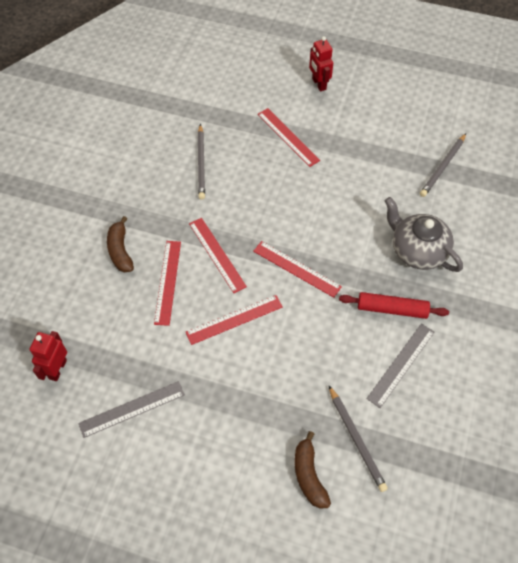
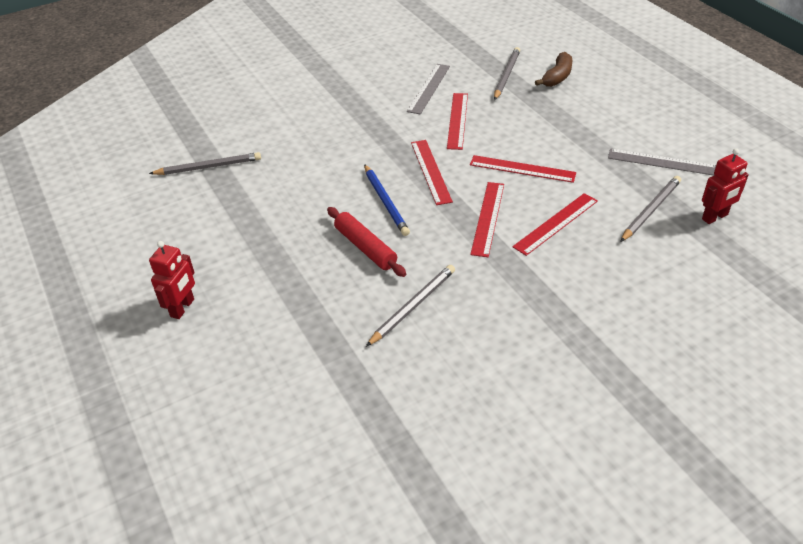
camera: 135 degrees left, 15 degrees down
(109, 343) = (650, 210): none -> grey pencil
(120, 250) = (582, 274): brown banana -> none
(288, 137) = (293, 275): red ruler -> red ruler (457, 120)
(296, 221) = (386, 202): none -> blue pencil
(392, 309) = (393, 113): red rolling pin -> red rolling pin (365, 247)
(401, 364) = (429, 88): grey ruler -> grey ruler turned 60 degrees counterclockwise
(417, 251) = (322, 131): grey teapot -> none

